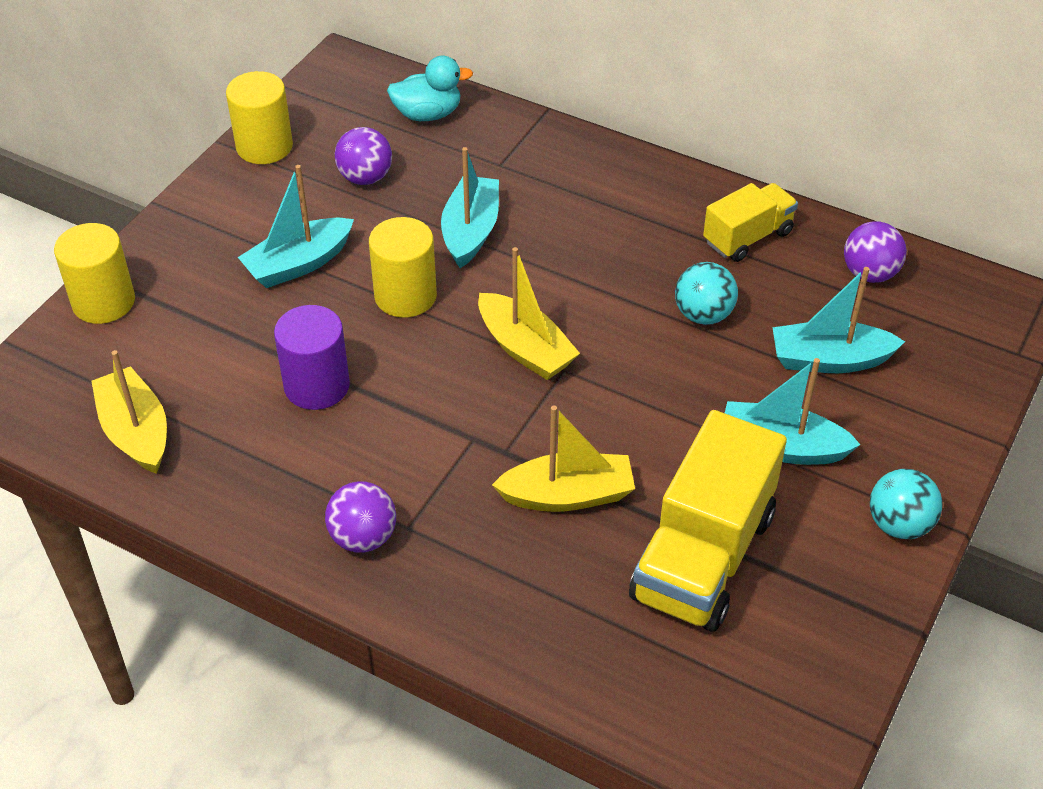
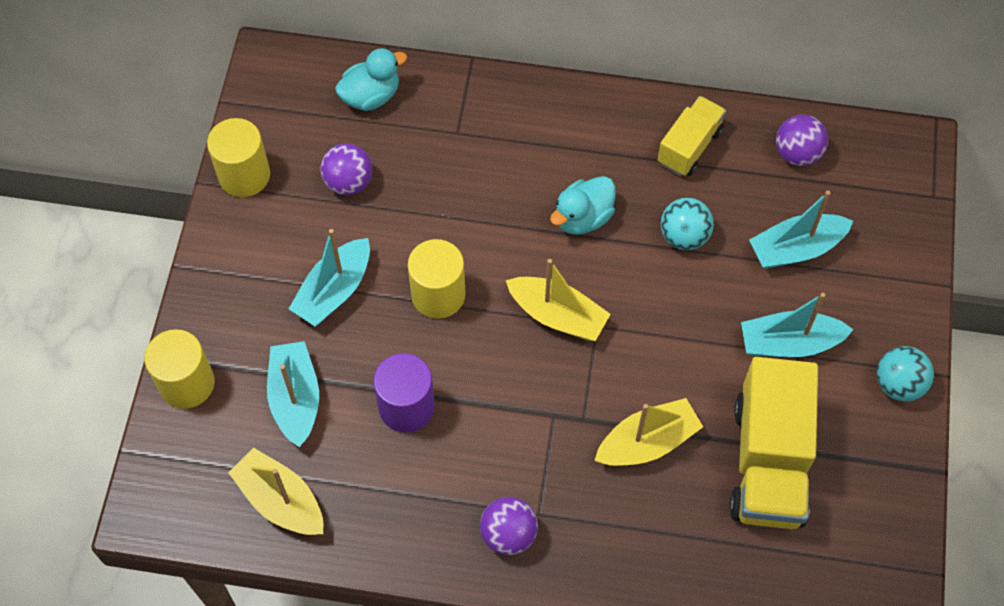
camera: 20 degrees left, 15 degrees up
(471, 231) = (463, 211): turquoise boat -> turquoise boat (295, 398)
(597, 269) = (583, 218): none -> turquoise duck

